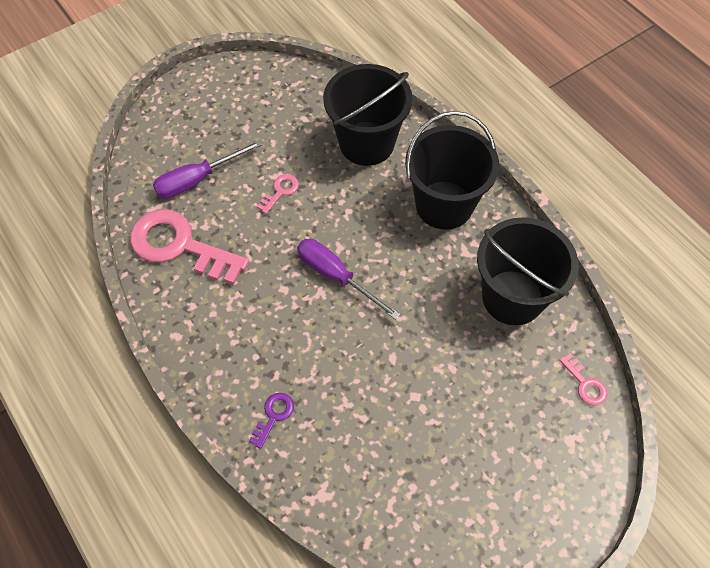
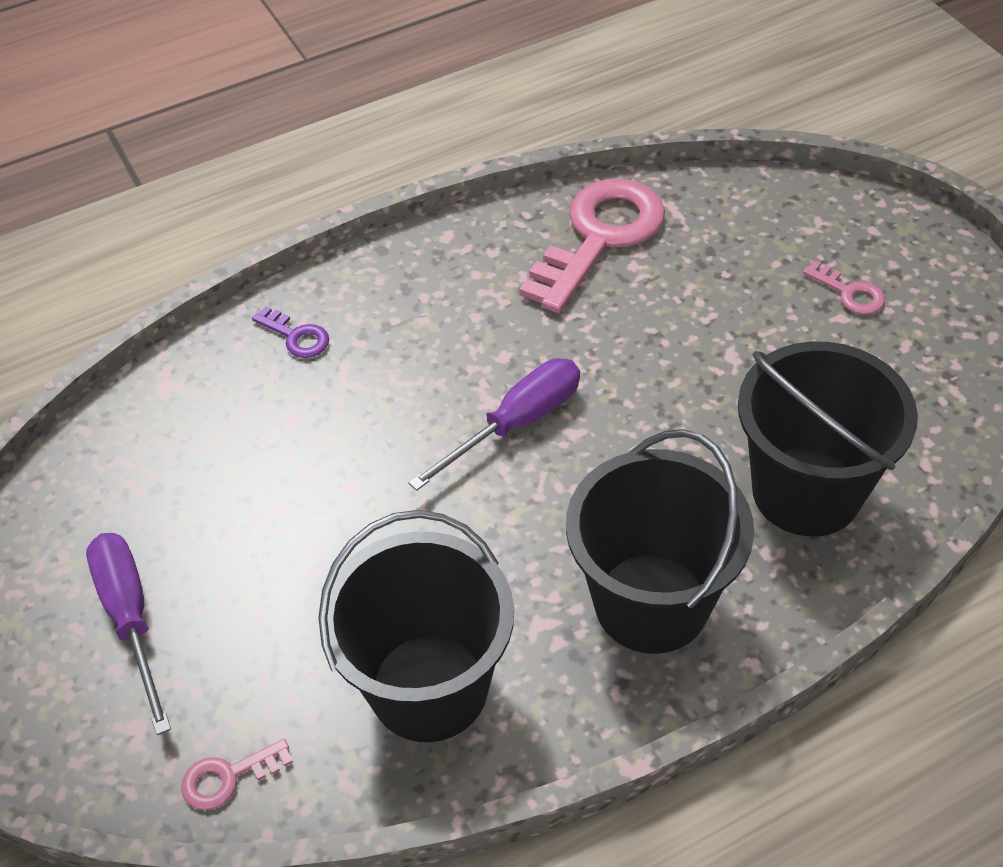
camera: 100 degrees right, 10 degrees down
(197, 179) = (726, 256): purple screwdriver -> purple screwdriver (131, 618)
(280, 191) = (697, 359): pink key -> pink key (849, 292)

